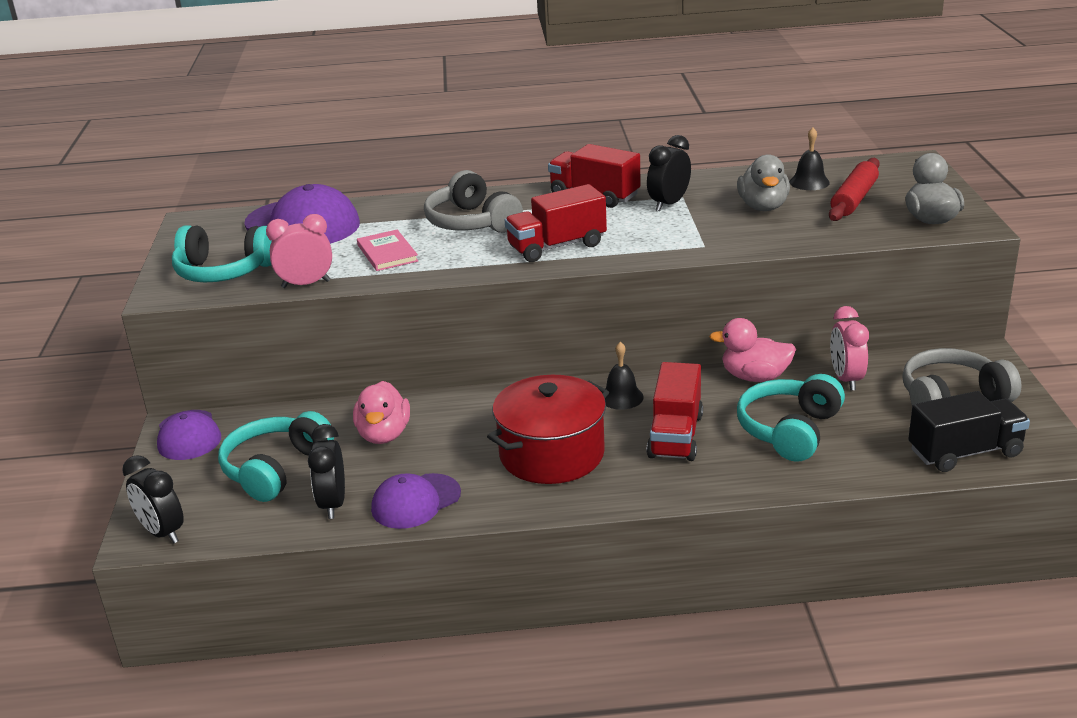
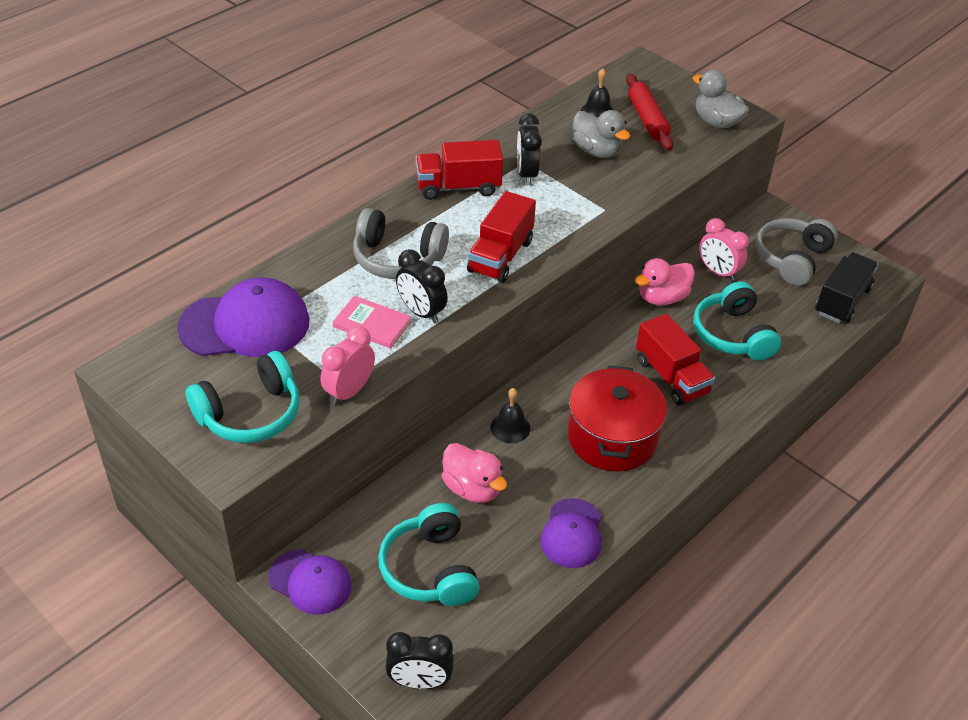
camera: 45 degrees left, 15 degrees up
(333, 504) = (516, 573): black clock -> black clock (421, 312)
(621, 397) = (598, 361): black bell -> black bell (510, 427)

